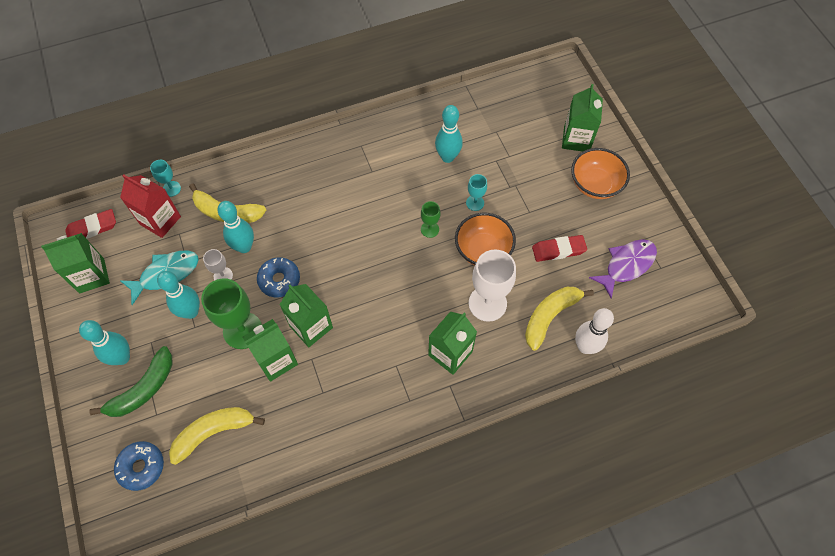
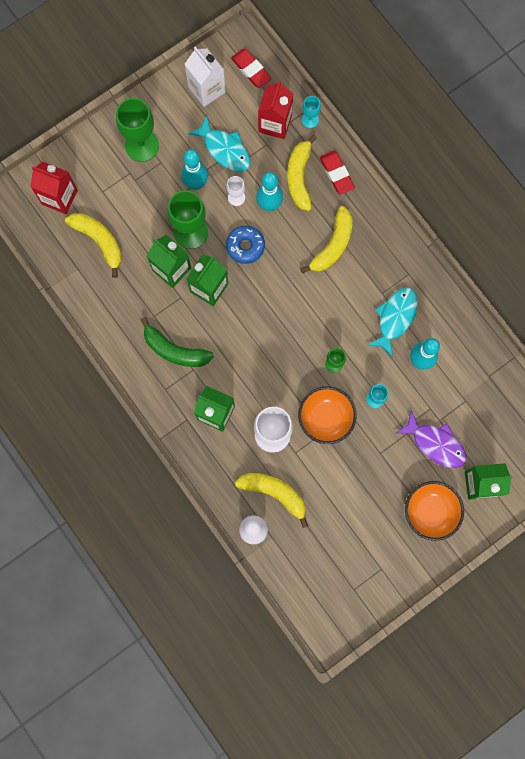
camera: 75 degrees right, 15 degrees up
(91, 275) = (206, 89): green carton -> white carton
(122, 357) = (142, 145): turquoise bowling pin -> green goblet
(141, 467) = (59, 197): blue donut -> red carton
(143, 389) = (120, 173): green banana -> green banana (175, 350)
(309, 200) = (333, 245): none -> yellow banana
(400, 166) = (395, 318): none -> turquoise fish
(558, 250) = (345, 488): red eraser -> red eraser (336, 174)
(626, 265) = (347, 556): purple fish -> purple fish (435, 443)

